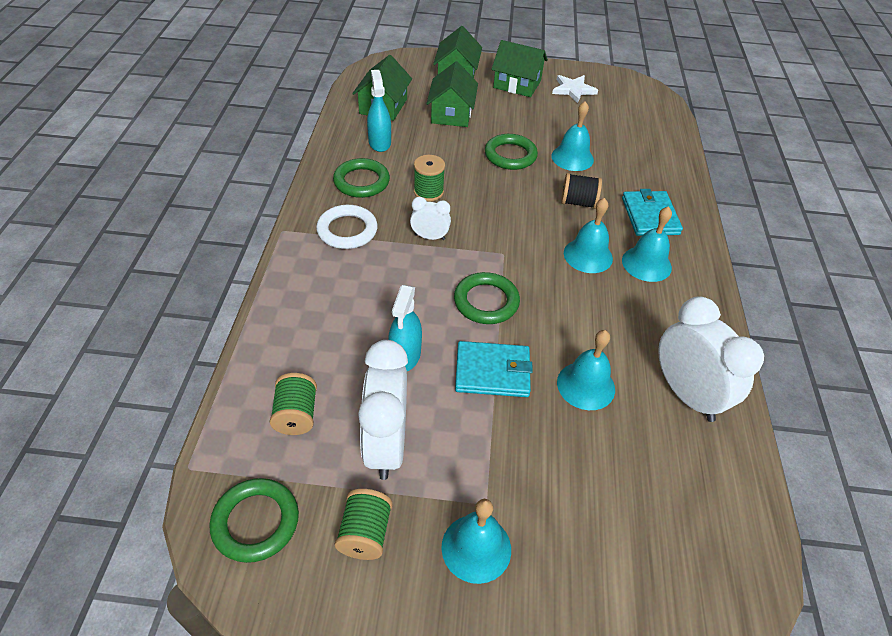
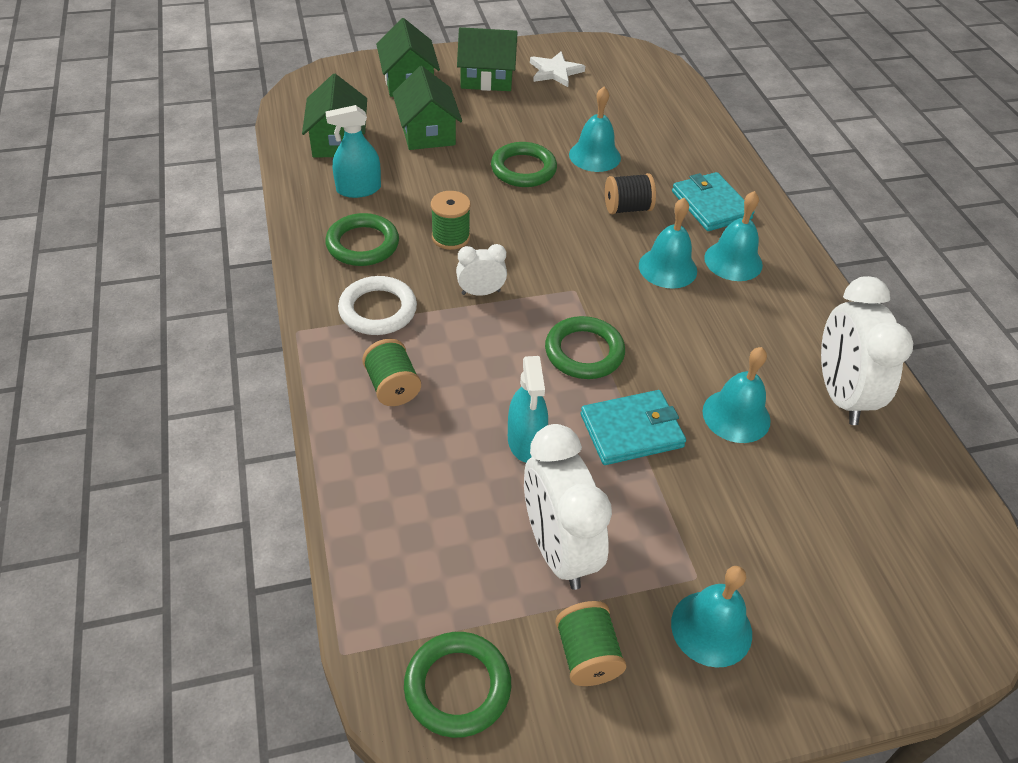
camera: 20 degrees left, 0 degrees up
(296, 415) = (437, 549): green spool -> green spool (392, 387)
(379, 143) = (358, 189): turquoise spray bottle -> turquoise spray bottle turned 75 degrees counterclockwise
(686, 395) = (840, 395): white clock -> white clock turned 135 degrees counterclockwise

